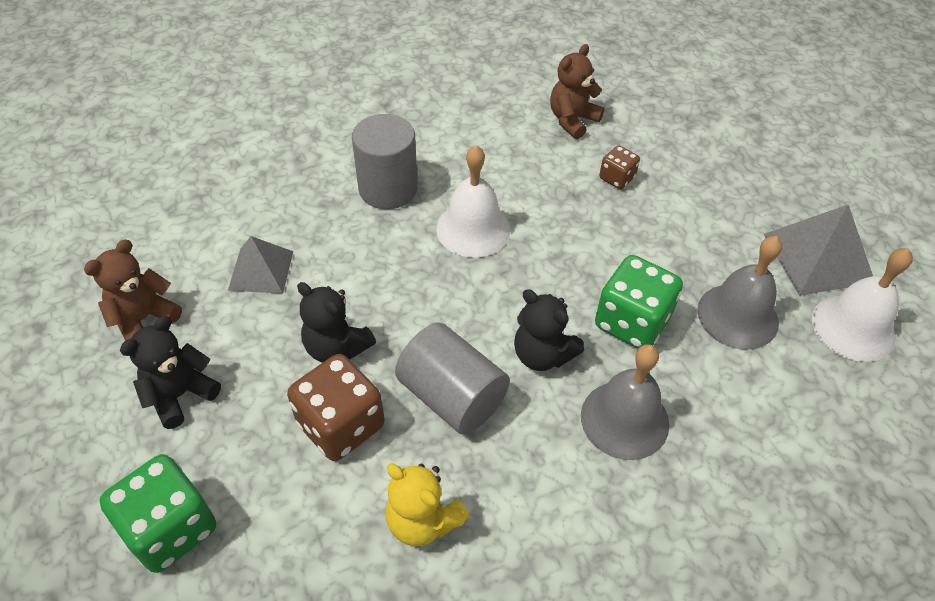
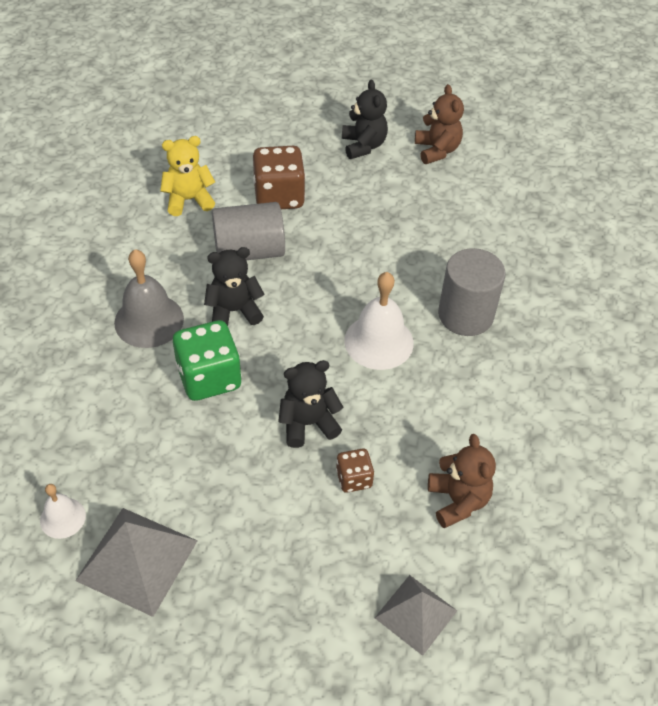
camera: 125 degrees right, 0 degrees up
(171, 528) = (281, 116): green dice -> none
(261, 270) = (435, 213): grey pyramid -> grey pyramid (416, 614)
(336, 347) = (336, 219): black teddy bear -> black teddy bear (308, 423)
(737, 316) = (149, 447): grey bell -> none
(853, 327) = (62, 518): white bell -> white bell, size x0.56

